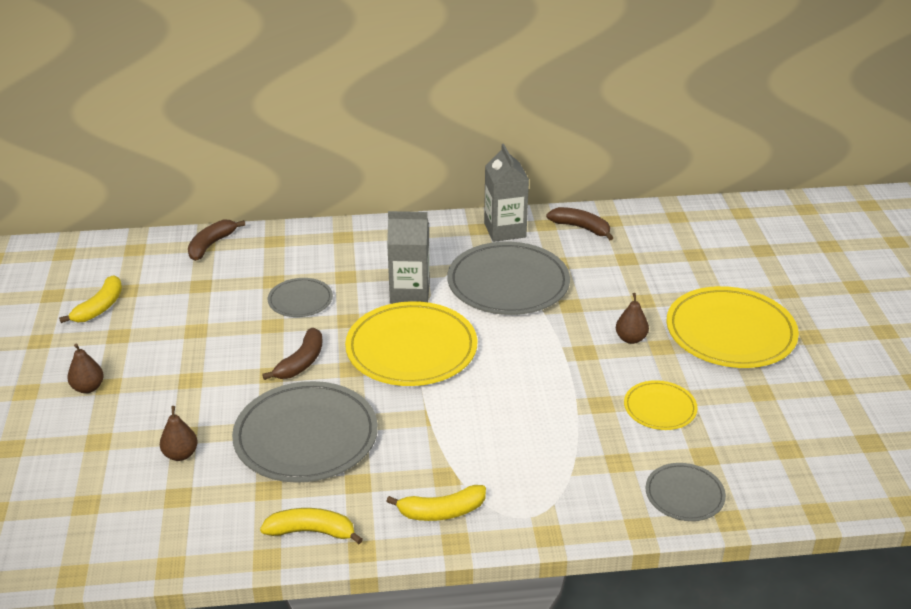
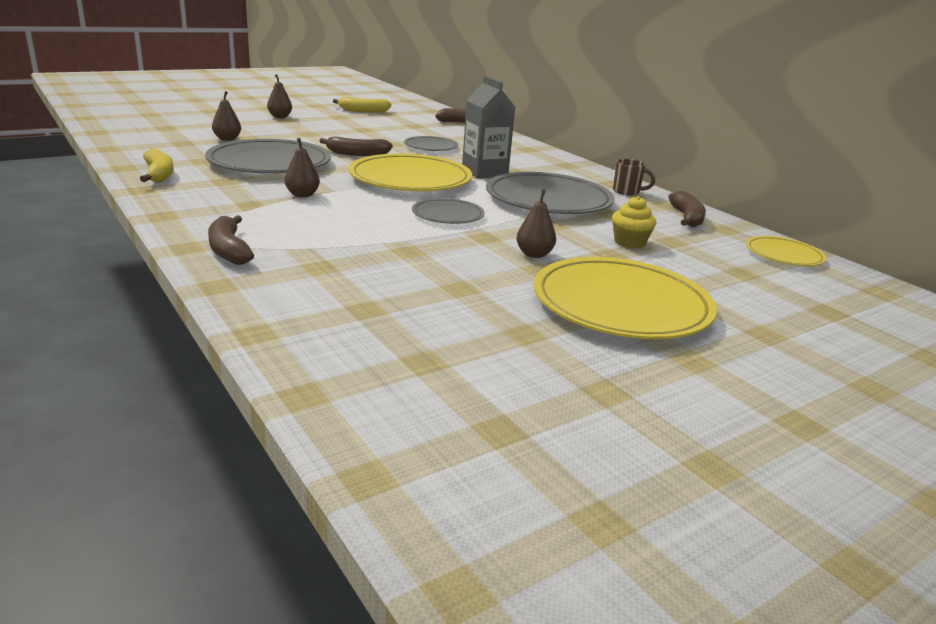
camera: 60 degrees right, 10 degrees down
(430, 434) = (302, 195): none -> brown pear
(441, 512) = (201, 207): yellow banana -> none
(505, 230) = (627, 192): grey carton -> brown mug
(564, 509) = (229, 250): none -> brown banana
(622, 280) = (629, 242): none -> yellow cupcake
(660, 408) = (429, 278): yellow plate -> yellow plate (783, 255)
(684, 495) = (285, 304): grey plate -> grey plate (447, 215)

